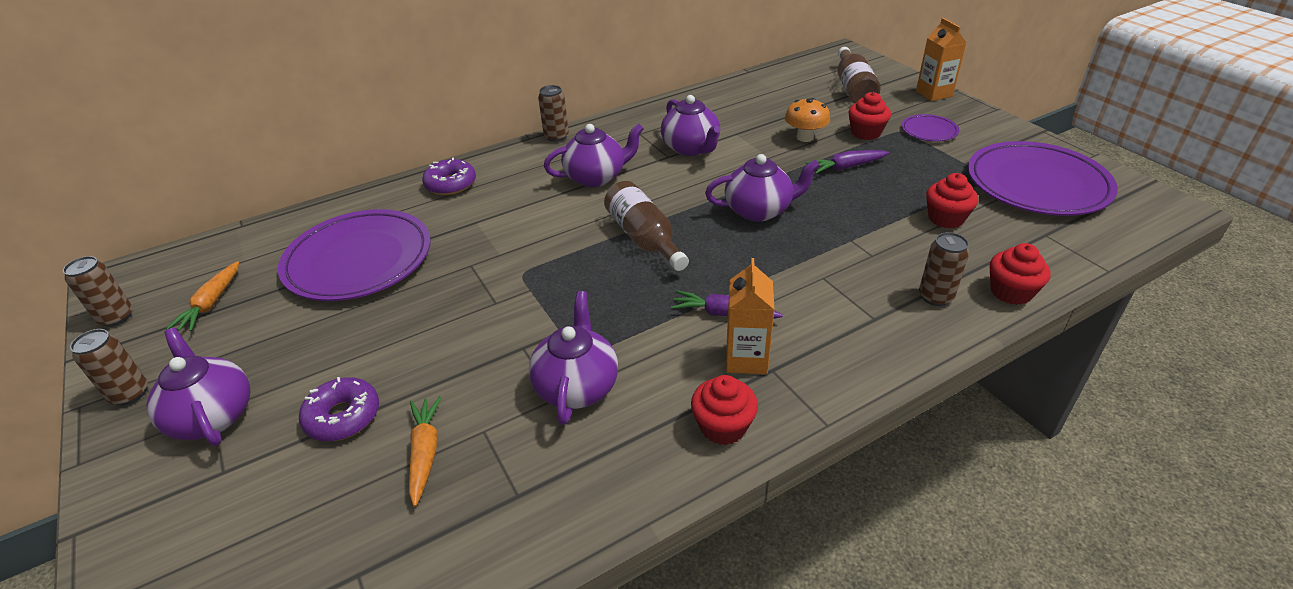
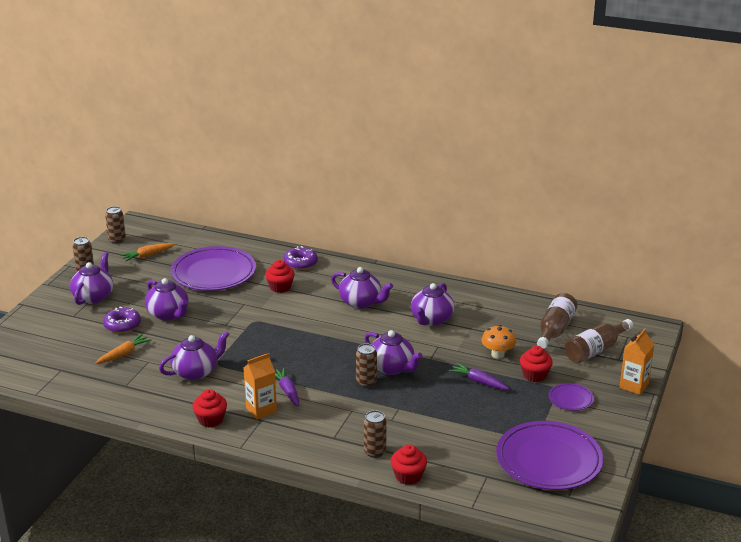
camera: 50 degrees right, 10 degrees down
(390, 349) = (168, 314): none -> purple teapot
(556, 136) = (386, 270): brown can -> brown can (366, 382)
(644, 238) = (322, 342): brown bottle -> brown bottle (555, 330)
(946, 218) = (462, 435): red cupcake -> red cupcake (280, 287)

